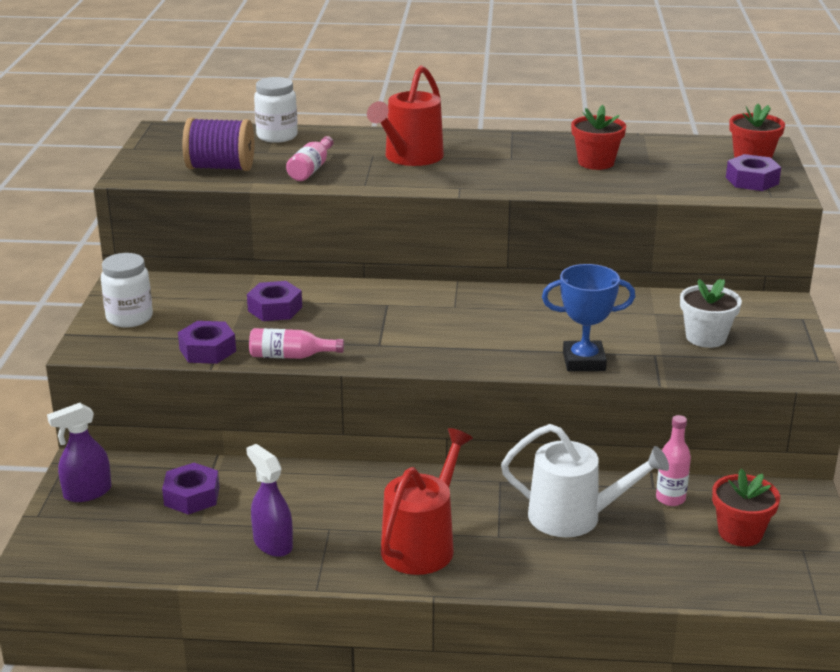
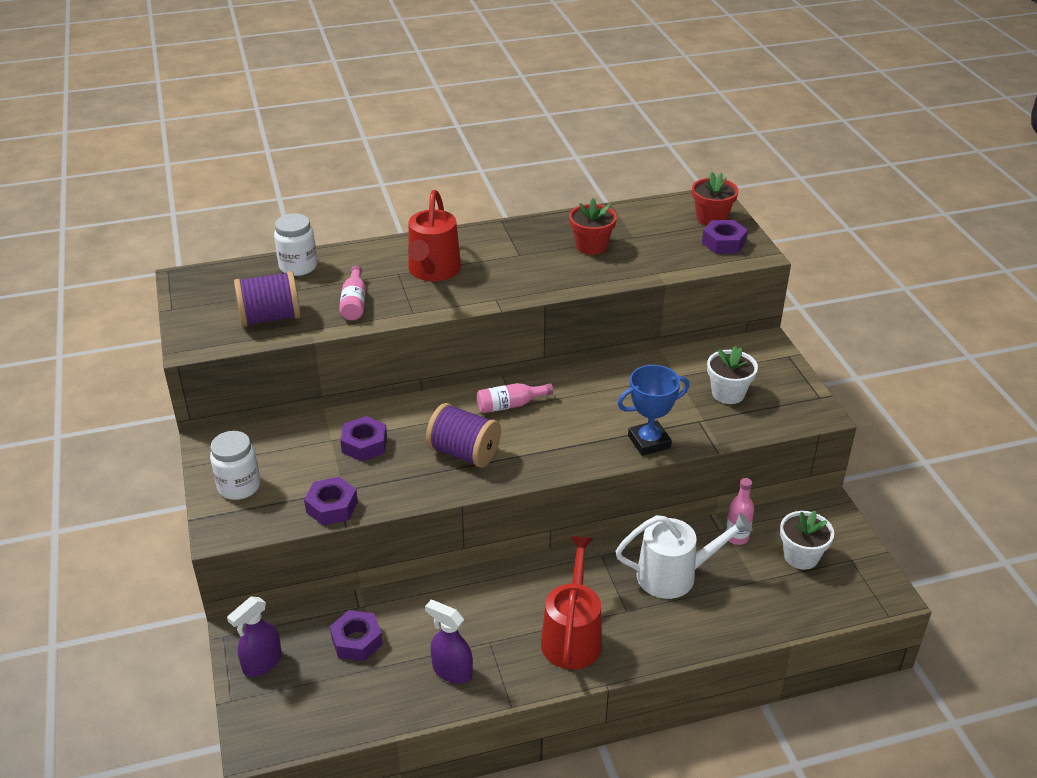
camera: 20 degrees left, 10 degrees up
(290, 356) = (408, 495): pink bottle -> pink bottle (510, 405)
(373, 333) = (464, 453): none -> purple spool
(740, 532) = (801, 556): red flower pot -> white flower pot

